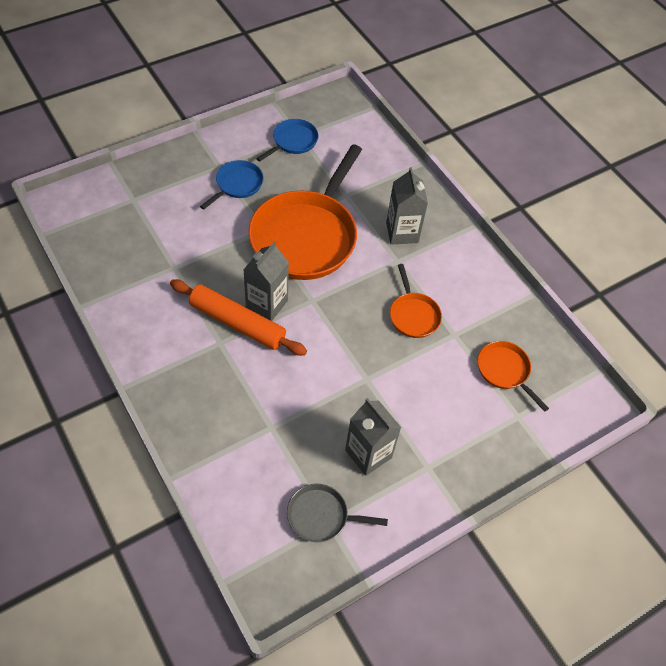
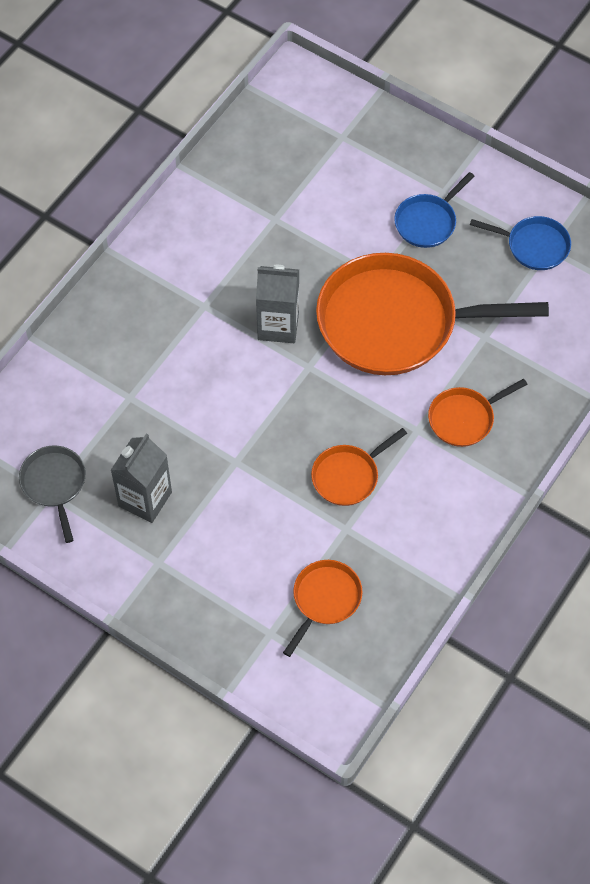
camera: 70 degrees right, 5 degrees up
(237, 185) = (427, 222): blue pan -> blue pan turned 120 degrees clockwise
(237, 323) = (237, 310): orange rolling pin -> none
(402, 232) = (464, 418): grey carton -> orange pan

